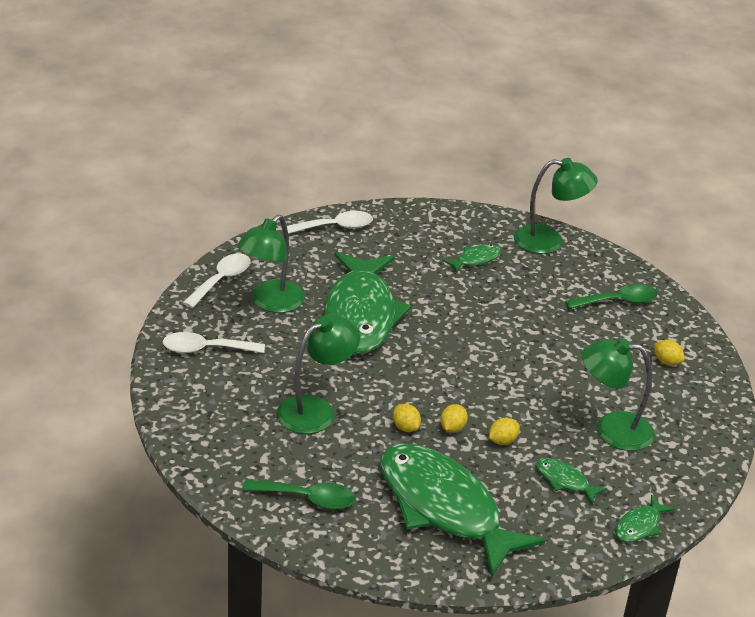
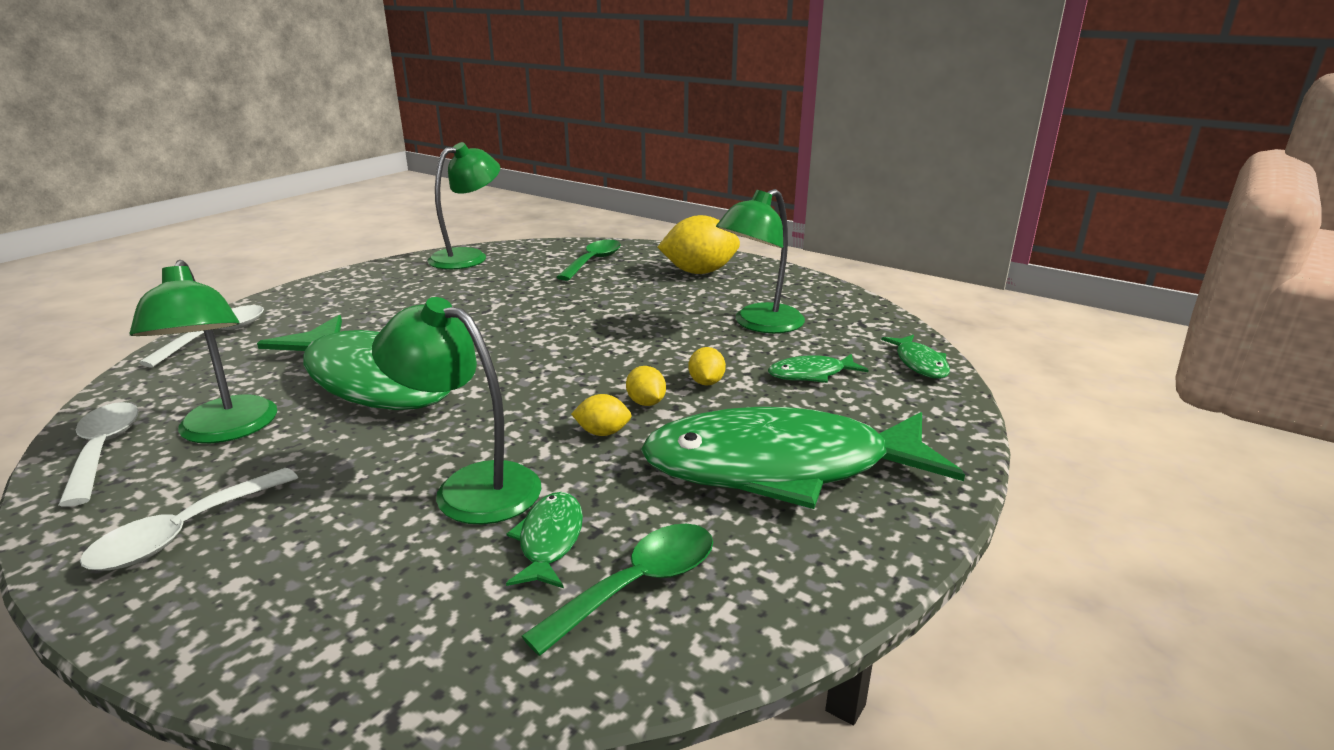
camera: 50 degrees left, 10 degrees down
(316, 409) = (470, 487): green lamp -> green lamp turned 60 degrees counterclockwise
(475, 259) = (424, 292): green fish -> green fish (549, 540)
(667, 362) = (699, 272): yellow lemon -> yellow lemon, size x2.11

